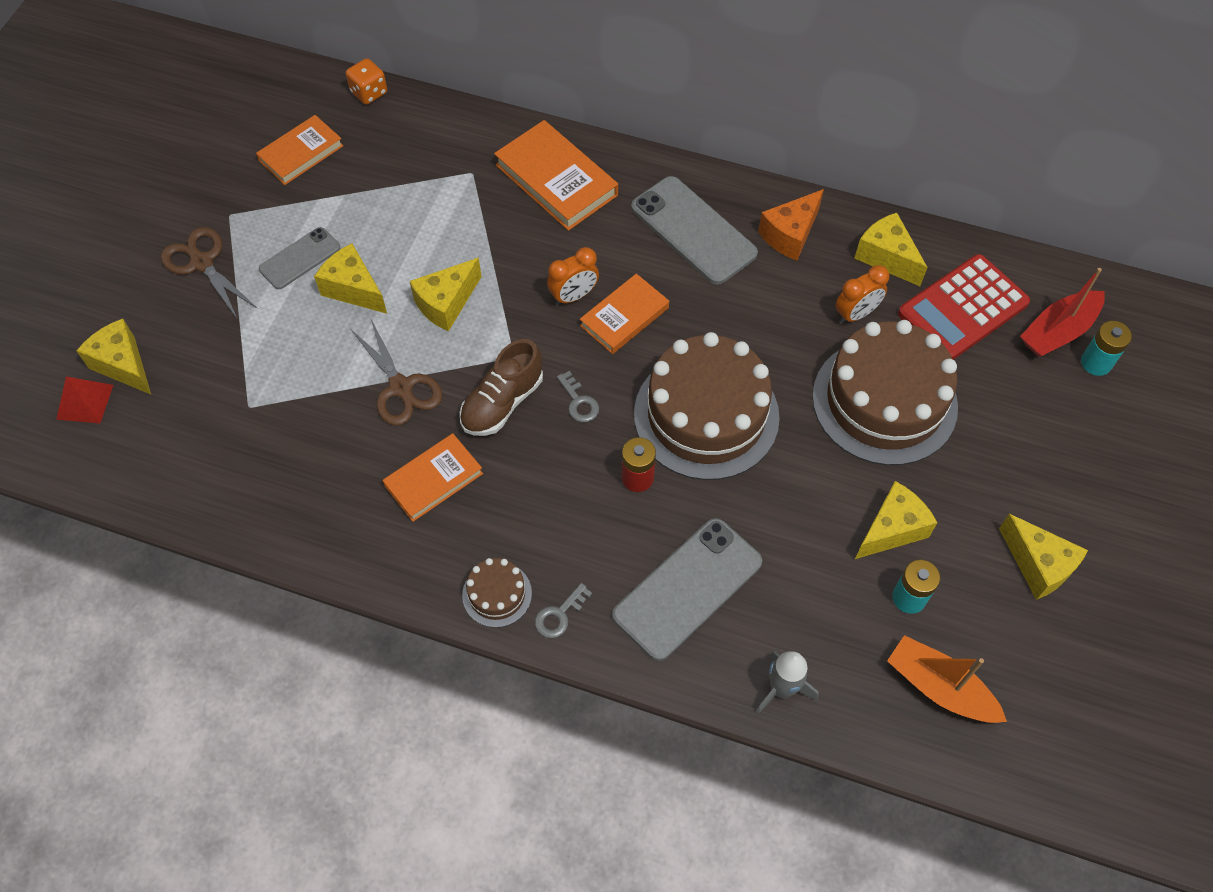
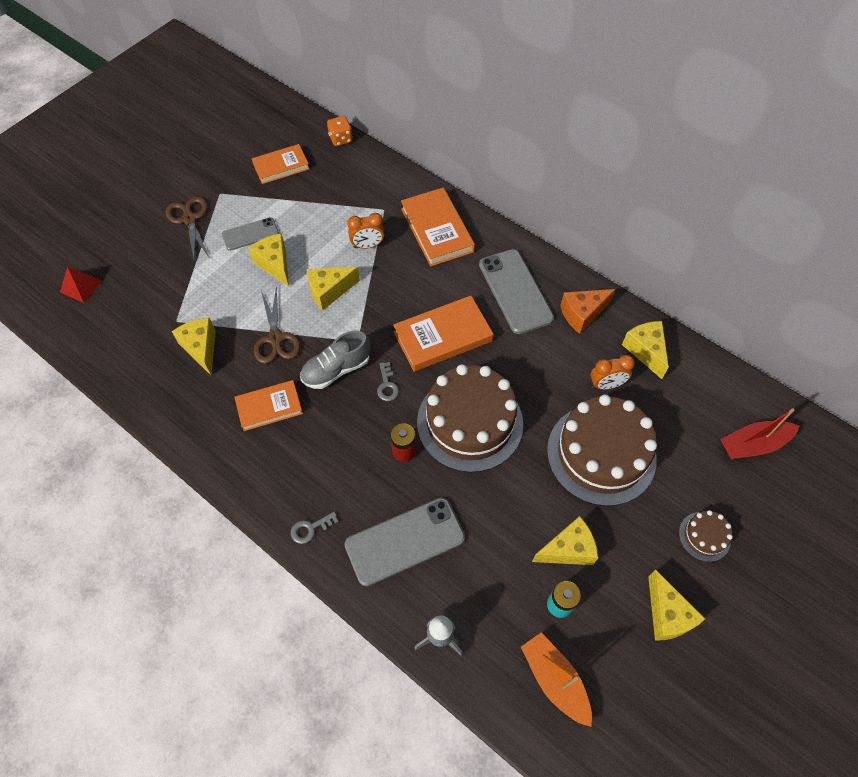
camera: 20 degrees right, 0 degrees up
(123, 365) = (114, 270): yellow cheese -> yellow cheese (201, 348)
(497, 594) = (276, 499): brown cake -> brown cake (704, 536)
(502, 403) = (336, 369): brown shoe -> grey shoe
(573, 296) = (414, 312): orange clock -> orange clock (367, 245)
(624, 317) = (442, 336): orange book -> orange book, size x1.51
(963, 308) = (687, 405): red calculator -> none
(1096, 363) = (773, 477): turquoise battery -> none

